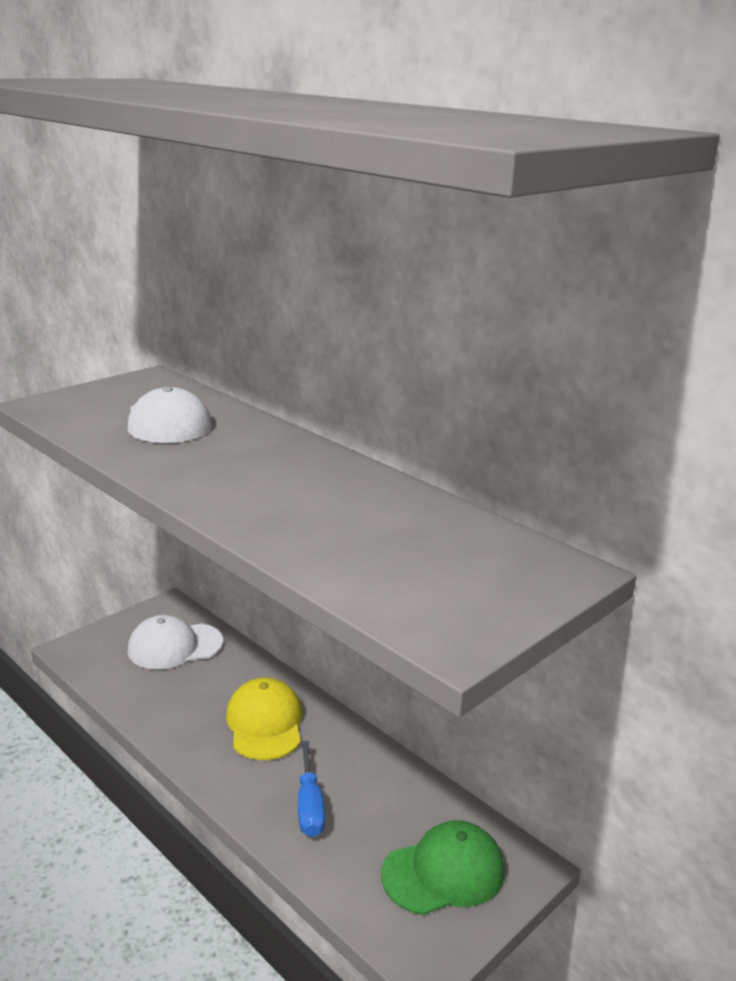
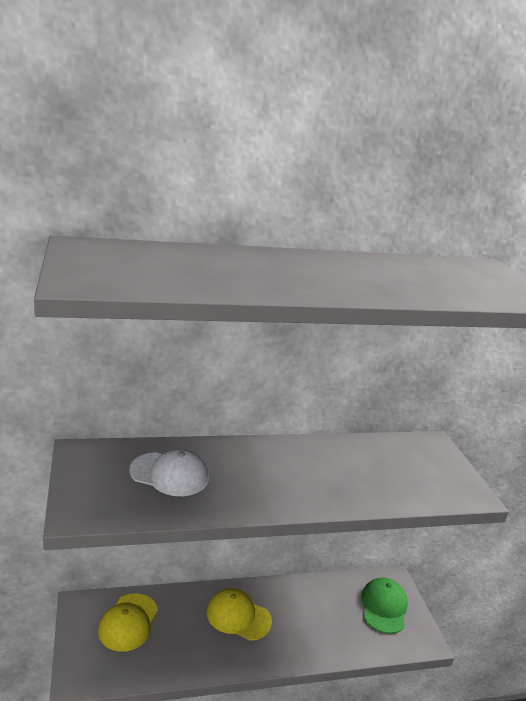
camera: 60 degrees left, 0 degrees up
(175, 646) = (128, 622): white cap -> yellow cap
(309, 806) = (314, 631): blue screwdriver -> none

